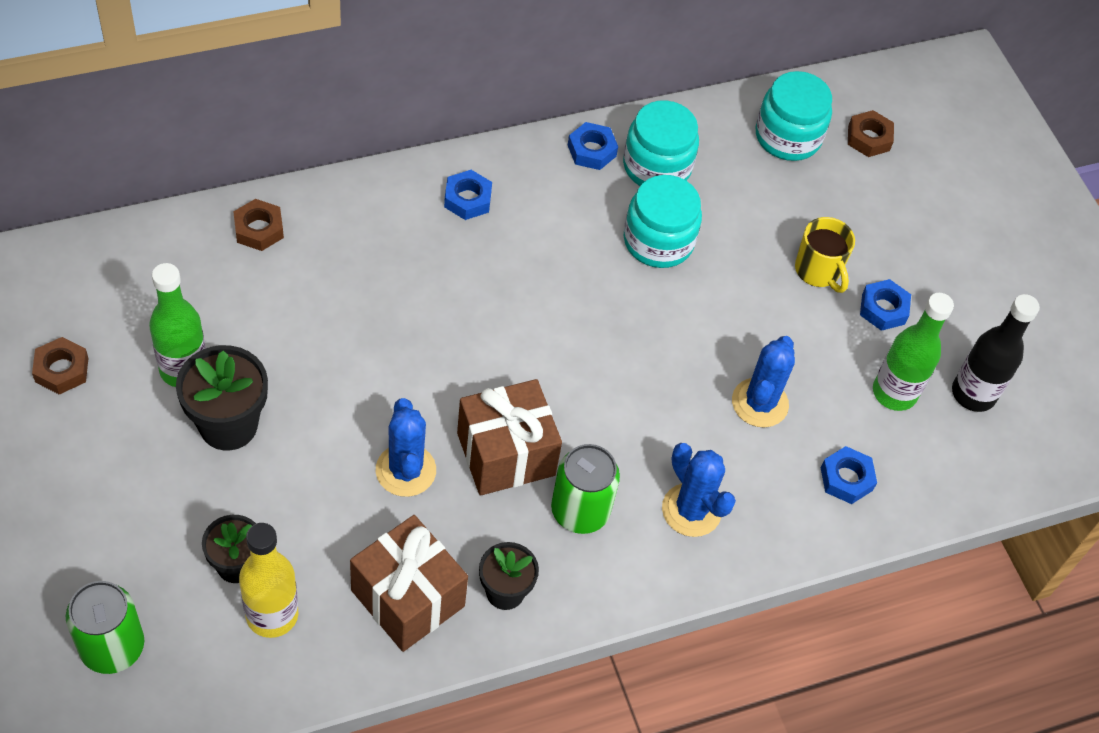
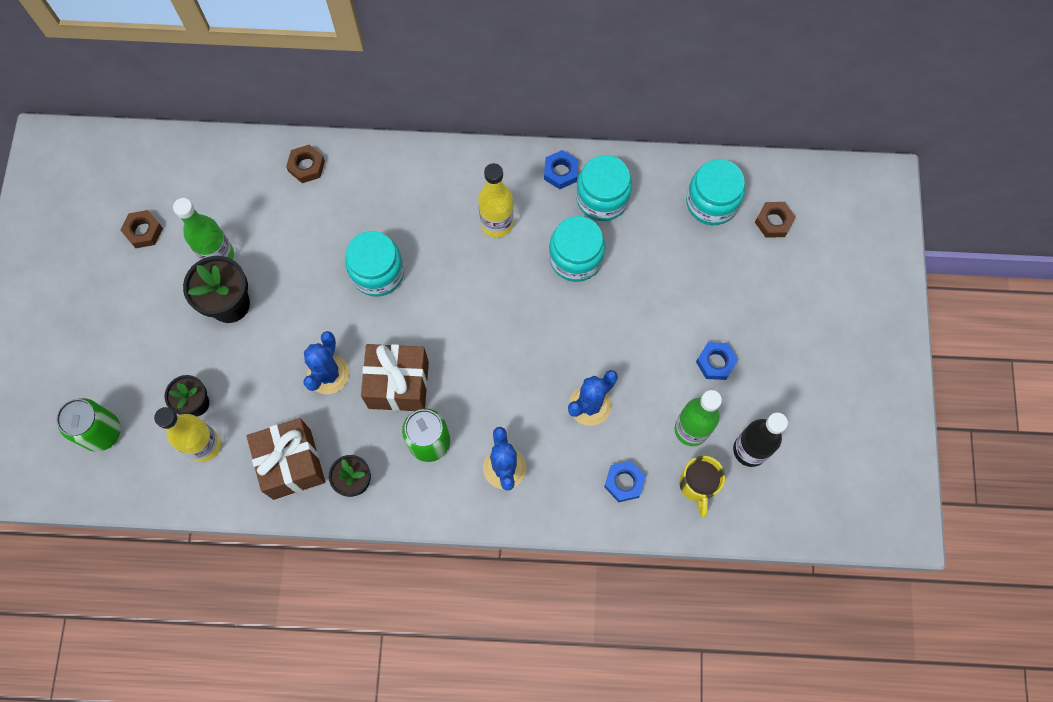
camera: 30 degrees right, 15 degrees up
(414, 328) = (377, 272): none -> turquoise jar
(467, 199) = (456, 185): blue nut -> none
(541, 229) = (497, 223): none -> yellow bottle
(818, 271) = (681, 317): yellow mug -> yellow mug (697, 485)

